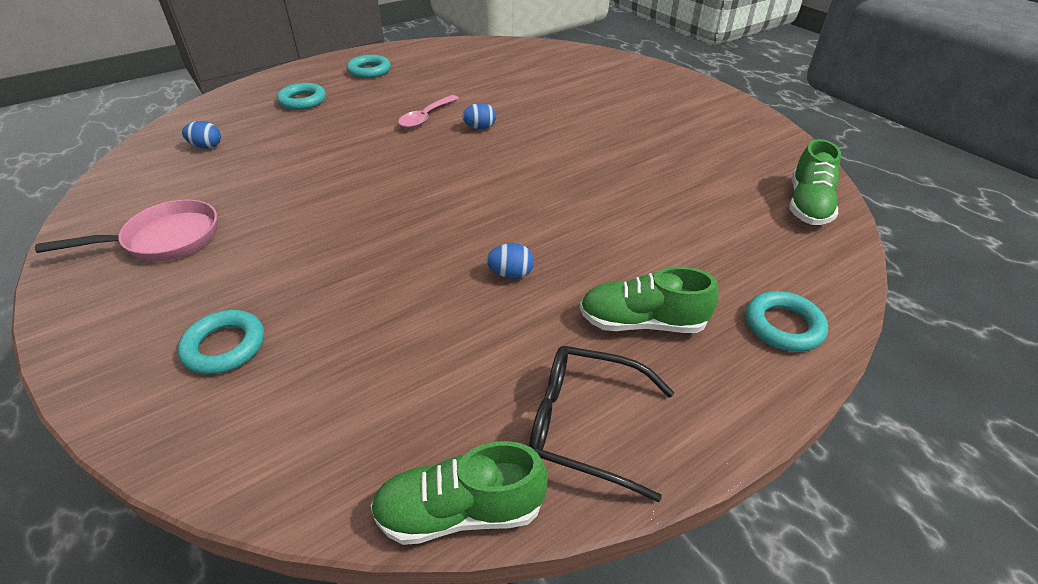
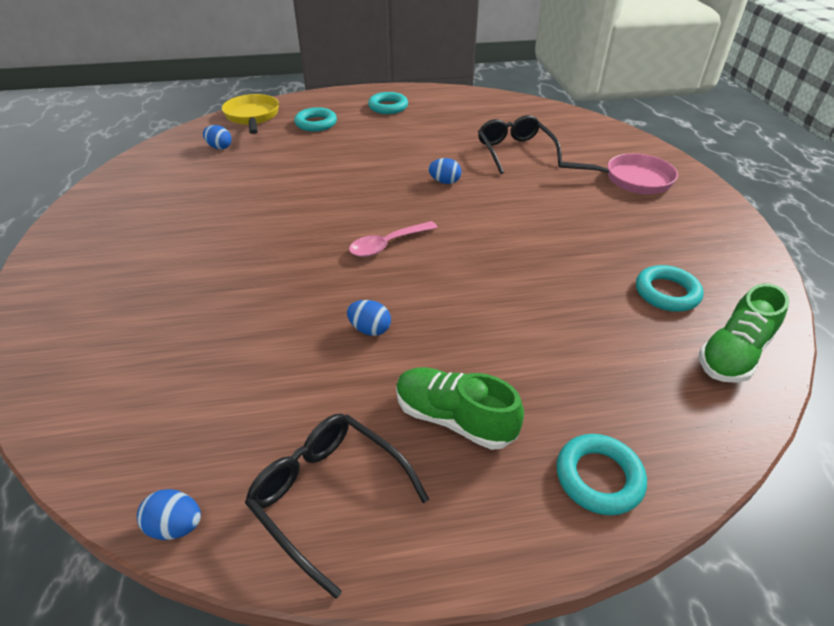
camera: 25 degrees right, 0 degrees up
(165, 239) = (140, 217): pink pan -> pink pan (632, 180)
(221, 108) = (252, 117): none -> yellow pan
(225, 346) = (117, 317): turquoise ring -> turquoise ring (666, 293)
(426, 117) = (404, 161): pink spoon -> pink spoon (387, 244)
(460, 511) = (176, 525): green shoe -> blue egg
(524, 88) = (515, 152): none -> black glasses

